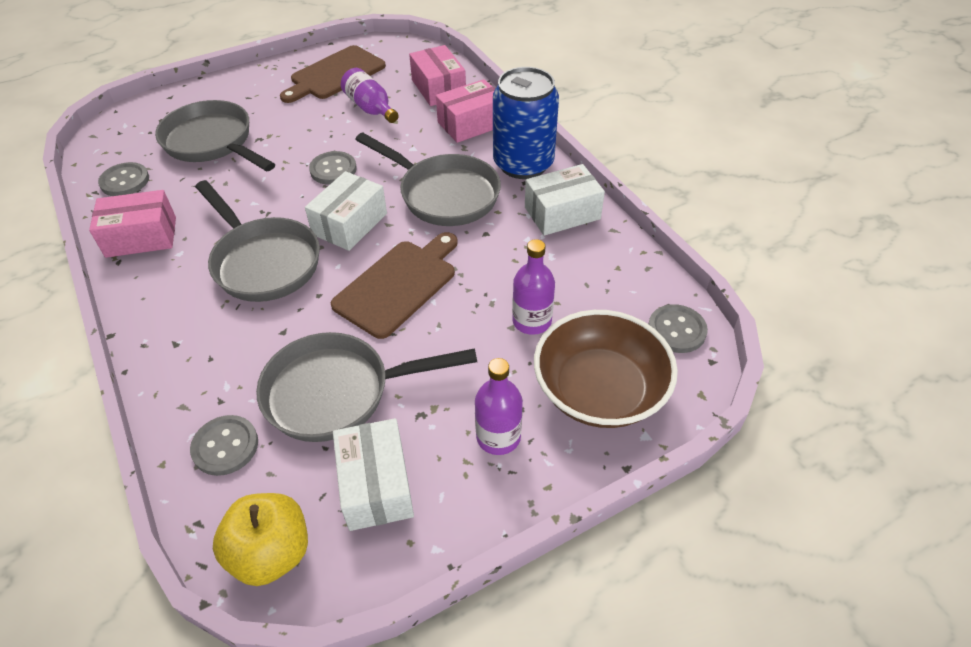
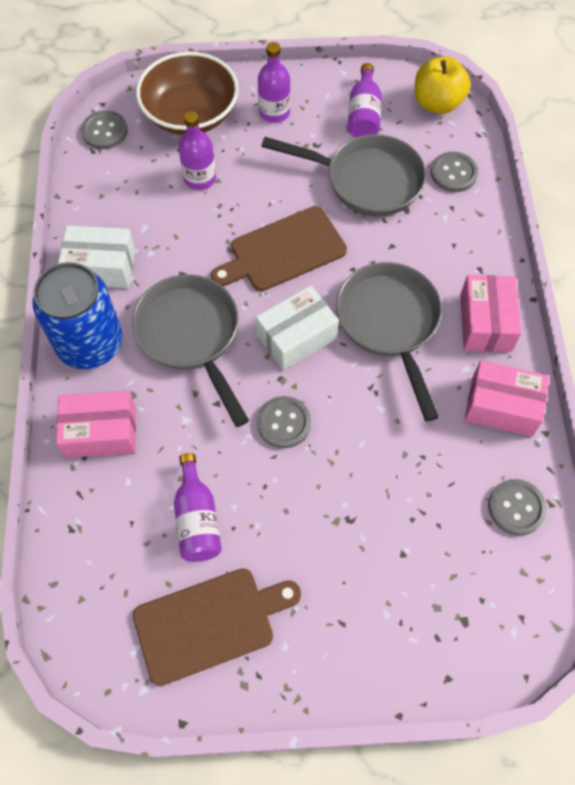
camera: 155 degrees left, 15 degrees up
(212, 143) = (406, 537): grey pan -> none
(376, 485) = (363, 114): white box -> purple bottle
(438, 88) = (96, 521): pink box -> pink box (485, 322)

